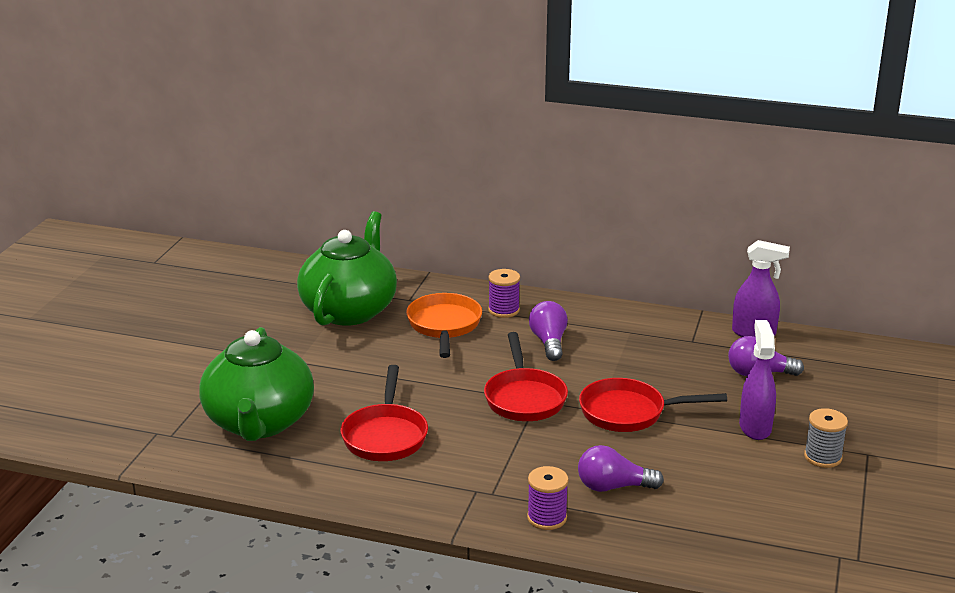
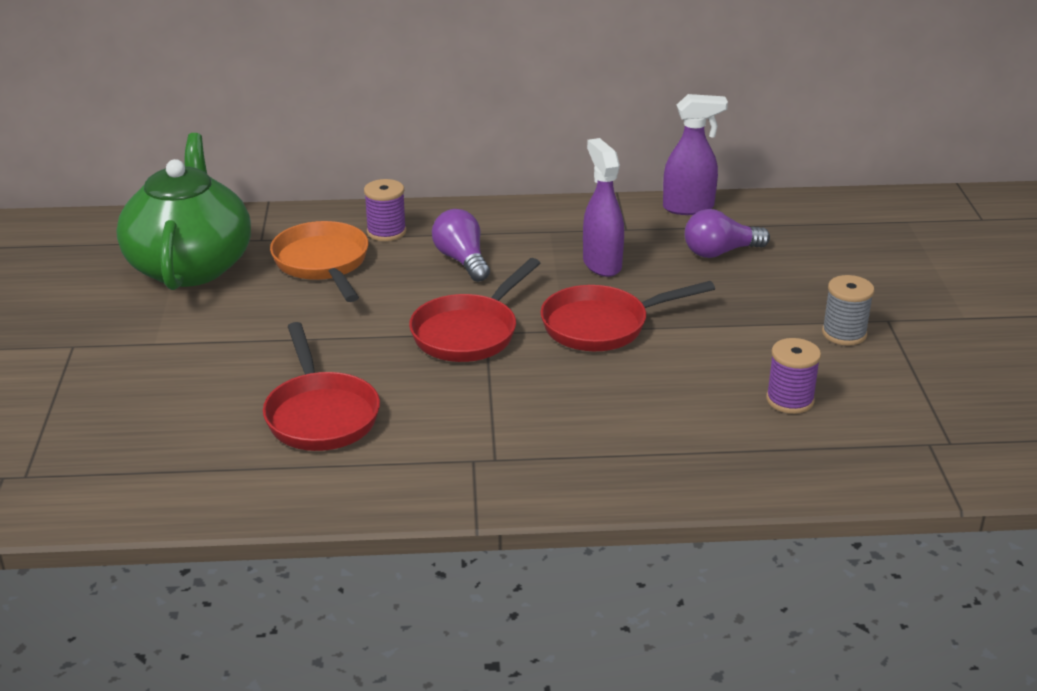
camera: 20 degrees left, 5 degrees up
(259, 423) = (143, 433): green teapot -> none
(524, 398) = (469, 332): red pan -> red pan turned 60 degrees clockwise
(547, 518) = (578, 475): purple spool -> purple spool (790, 400)
(613, 487) = (634, 419): purple light bulb -> none
(755, 427) = (752, 314): purple spray bottle -> purple spray bottle (601, 264)

